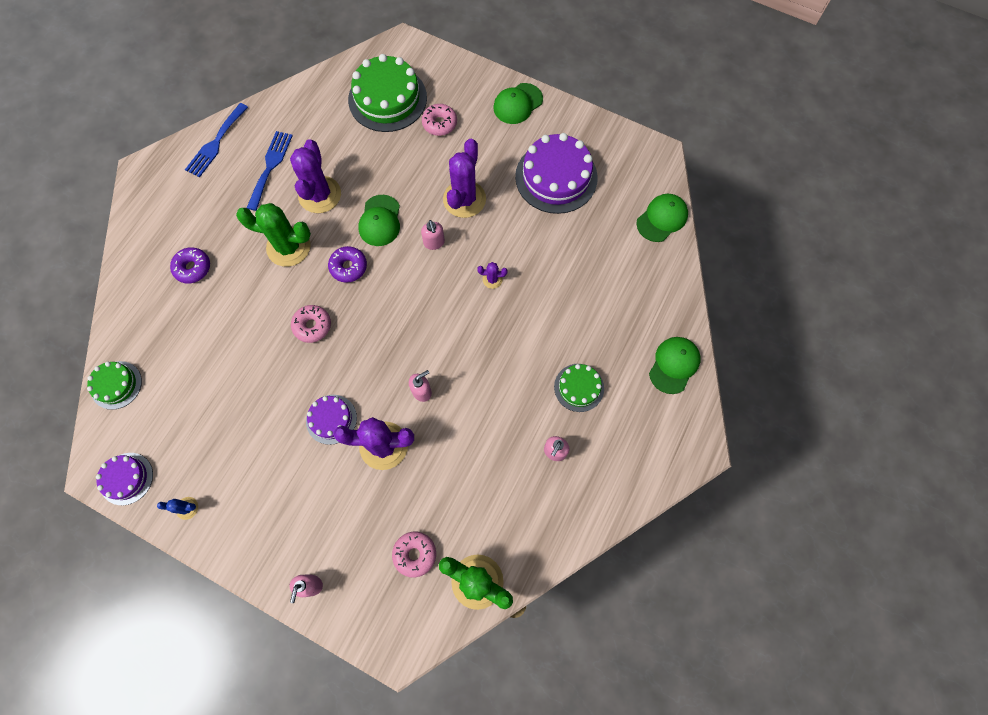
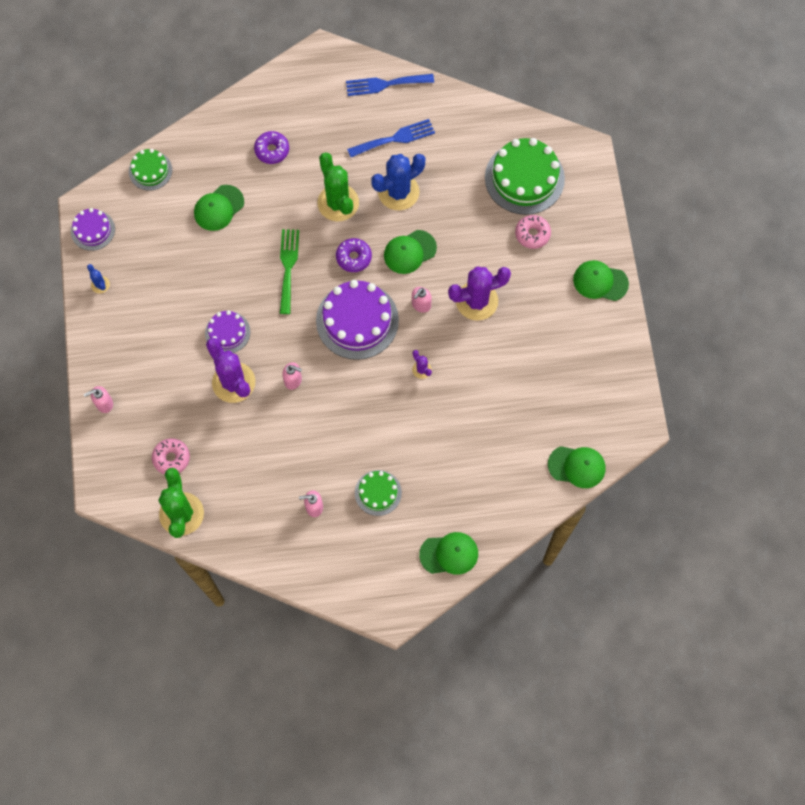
camera: 55 degrees right, 0 degrees up
(206, 348) = (218, 208): none -> green cap
(312, 326) = (288, 267): pink donut -> green fork
(320, 195) = (398, 192): purple cactus -> blue cactus
(556, 177) = (552, 358): purple cake -> purple cake (357, 320)

